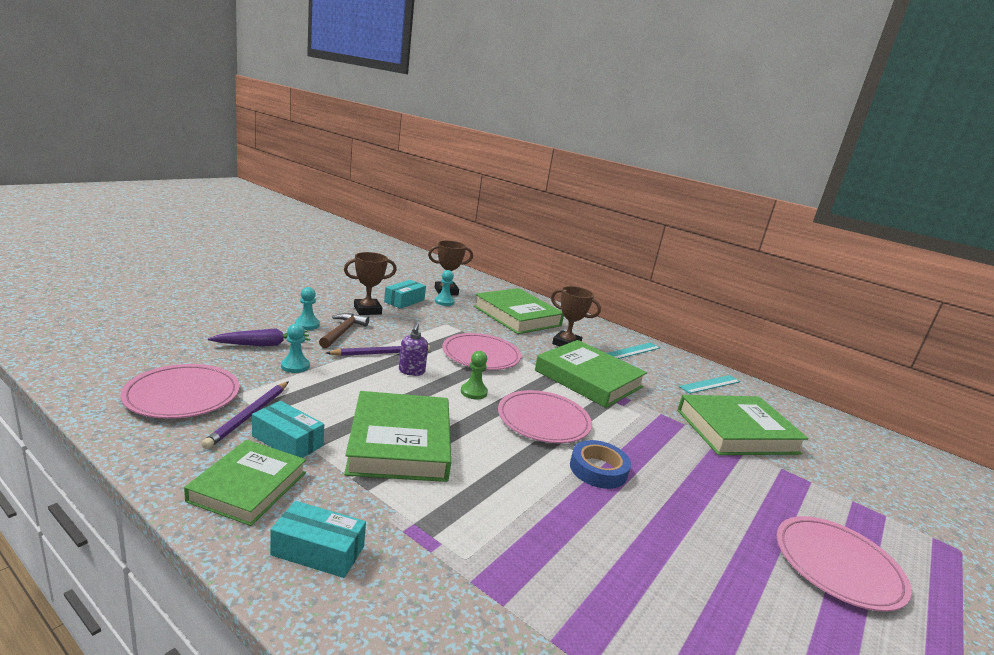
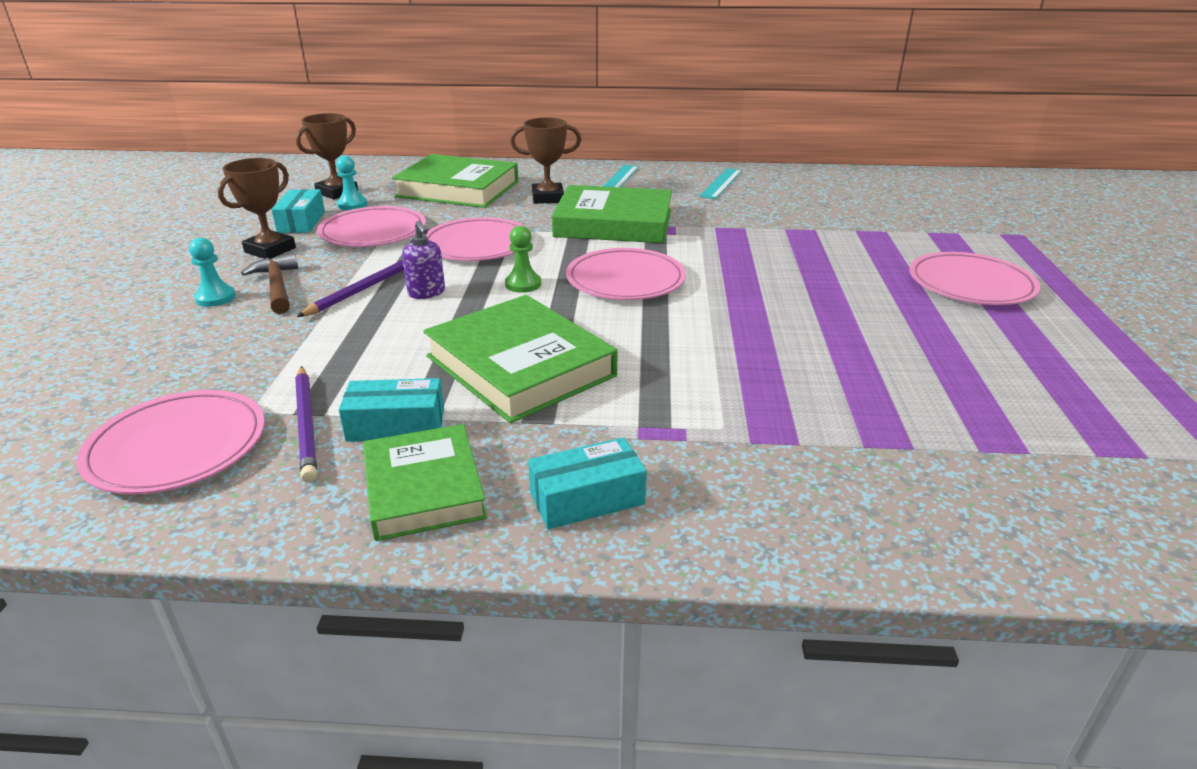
camera: 30 degrees left, 10 degrees up
(263, 344) = (192, 344): purple carrot -> none
(295, 366) = (277, 348): turquoise pawn -> none
(433, 322) = (373, 232): none -> pink plate
(598, 469) = (727, 299): blue tape -> none
(736, 431) = (790, 215): green book -> none

